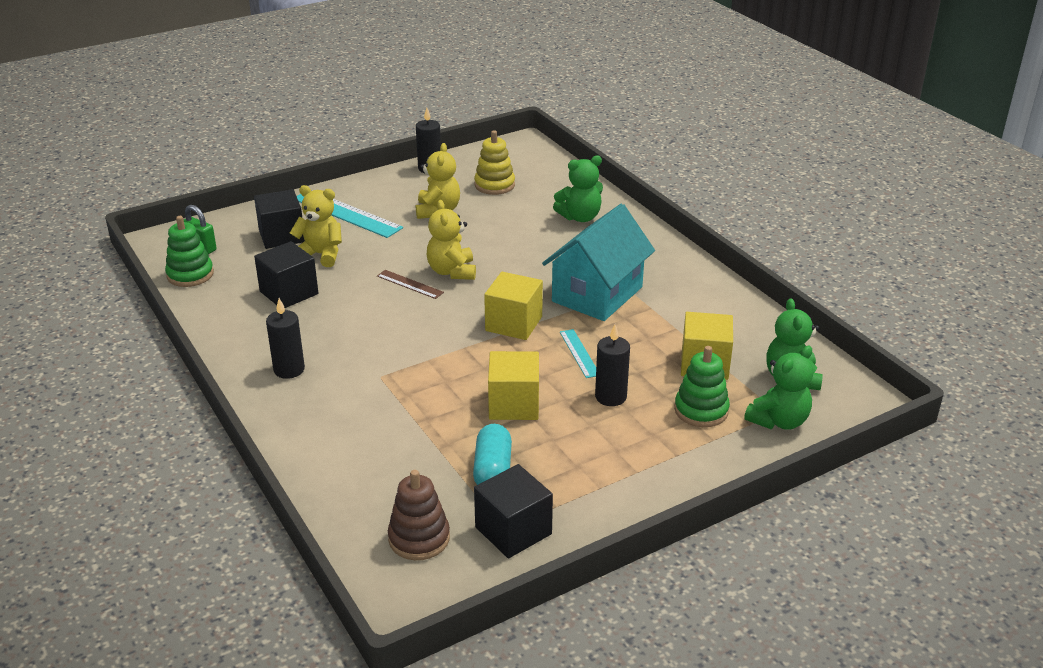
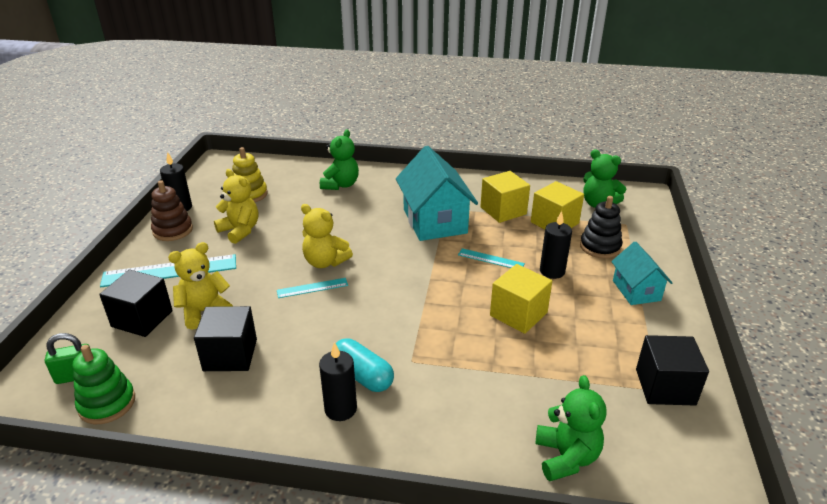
camera: 50 degrees left, 0 degrees up
(410, 284) = (312, 288): brown ruler -> turquoise ruler
(419, 538) = (639, 442): brown stacking toy -> brown stacking toy (173, 230)
(492, 470) = (586, 362): turquoise capsule -> turquoise capsule (362, 376)
(513, 324) = (424, 268): yellow cube -> yellow cube (503, 210)
(651, 462) = (636, 290): none -> turquoise house
(701, 410) = (600, 247): green stacking toy -> black stacking toy
(778, 421) = (635, 228): green teddy bear -> green teddy bear (566, 457)

